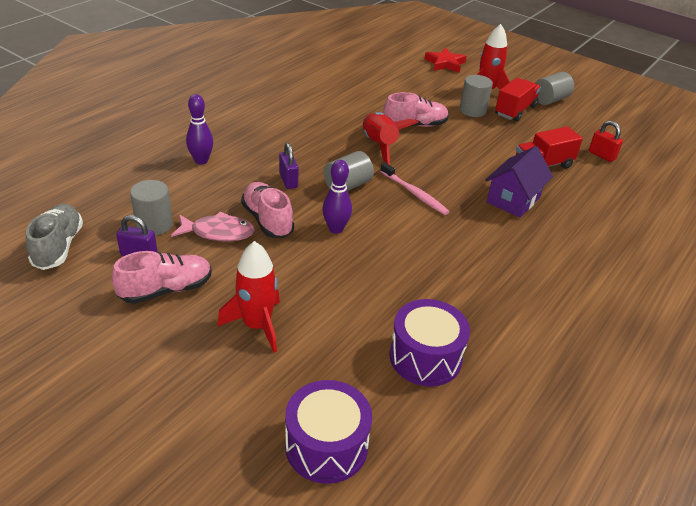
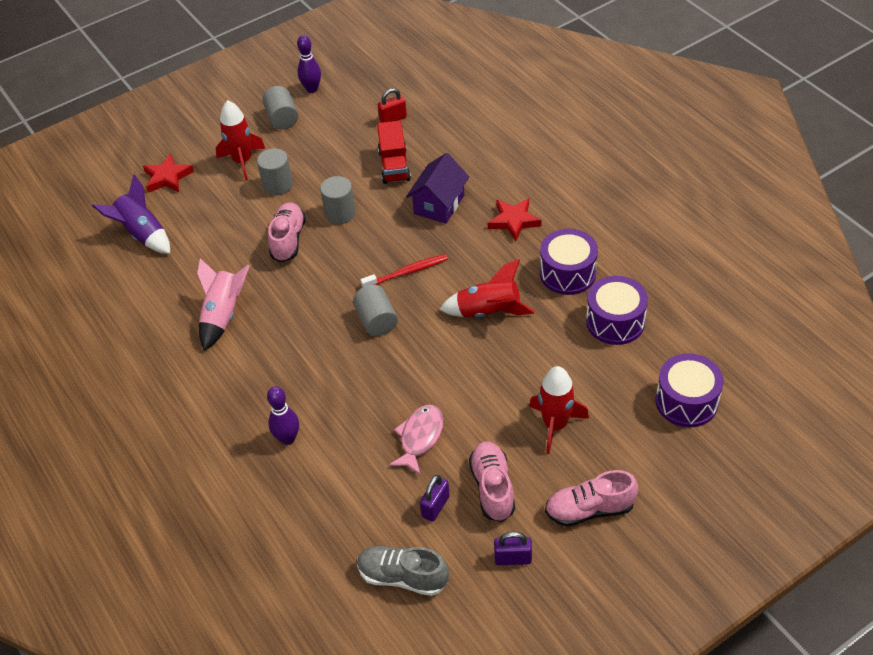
camera: 65 degrees left, 10 degrees up
(154, 225) = (391, 490): grey cylinder -> grey cylinder (340, 213)
(267, 220) = (413, 395): pink shoe -> pink shoe (589, 509)
(288, 180) = (352, 367): purple padlock -> purple padlock (513, 558)
(318, 110) = (223, 315): none -> pink rocket
(336, 229) = (442, 344): purple bowling pin -> purple bowling pin (312, 89)
(379, 146) = (315, 279): red rocket -> red rocket (488, 312)
(381, 64) = (142, 234): none -> purple rocket
(415, 194) = (407, 272): pink toothbrush -> red toothbrush
(477, 305) = (567, 273): none -> purple drum
(513, 199) = (439, 204): purple house -> purple house turned 60 degrees clockwise
(515, 111) = (292, 152): red truck -> none
(526, 253) = (514, 221): none -> red star

